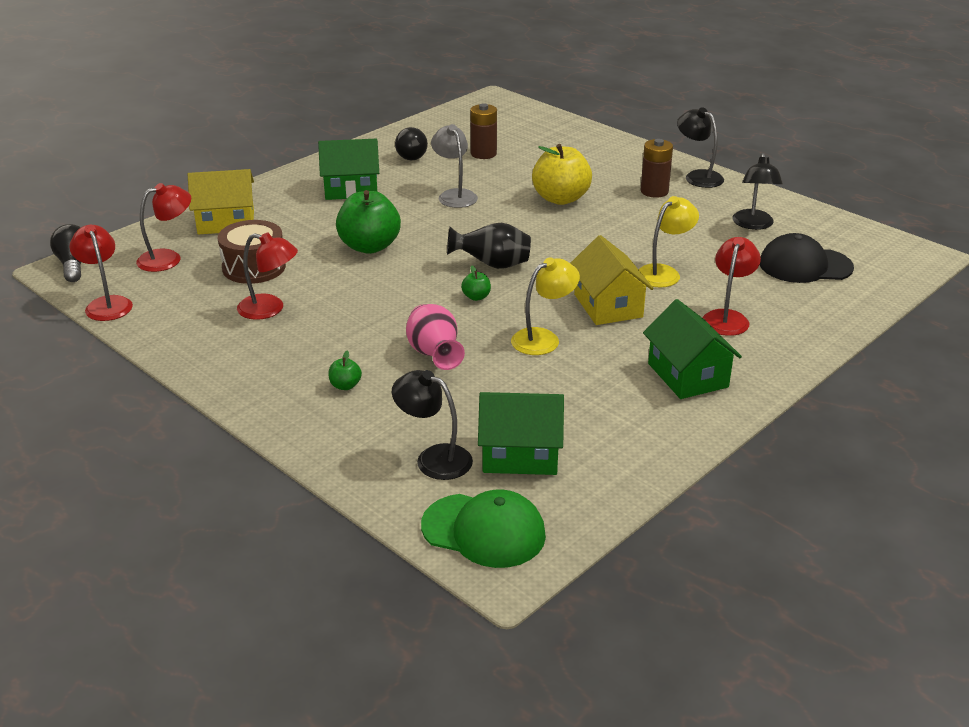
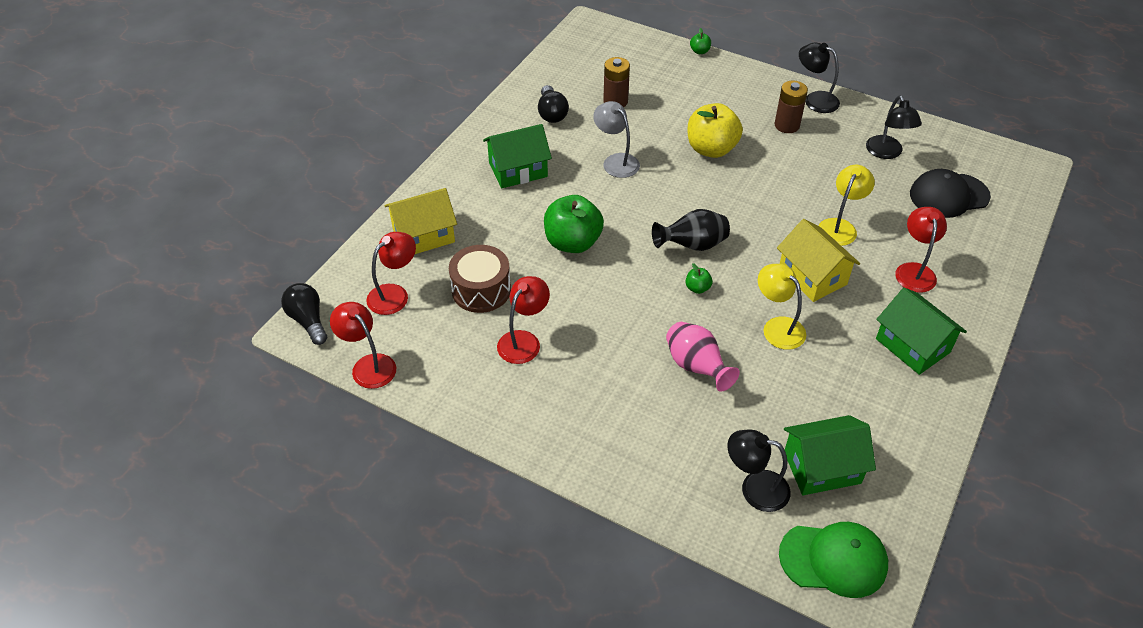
camera: 15 degrees left, 15 degrees up
(270, 309) = (524, 340): red lamp -> red lamp turned 60 degrees counterclockwise
(345, 386) = (638, 420): green apple -> green apple (699, 51)
(543, 338) = (777, 327): yellow lamp -> yellow lamp turned 75 degrees counterclockwise

